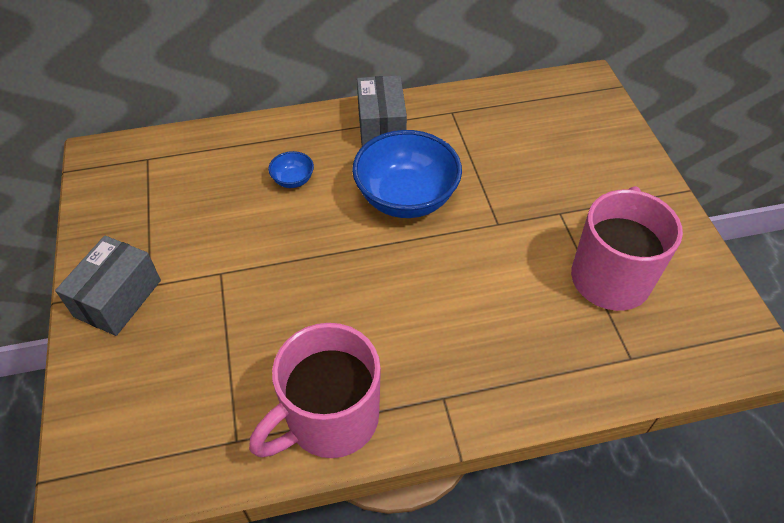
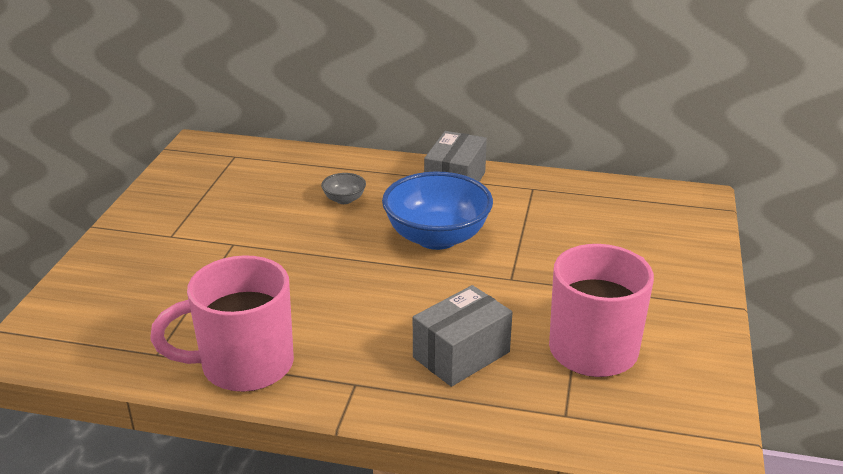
camera: 25 degrees right, 20 degrees down
(118, 298) = (140, 237): grey box -> grey box (461, 355)
(293, 180) = (344, 199): blue bowl -> grey bowl

